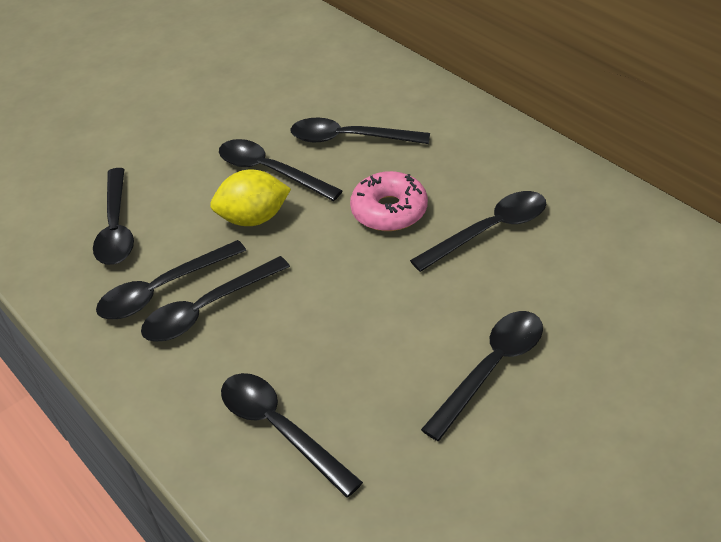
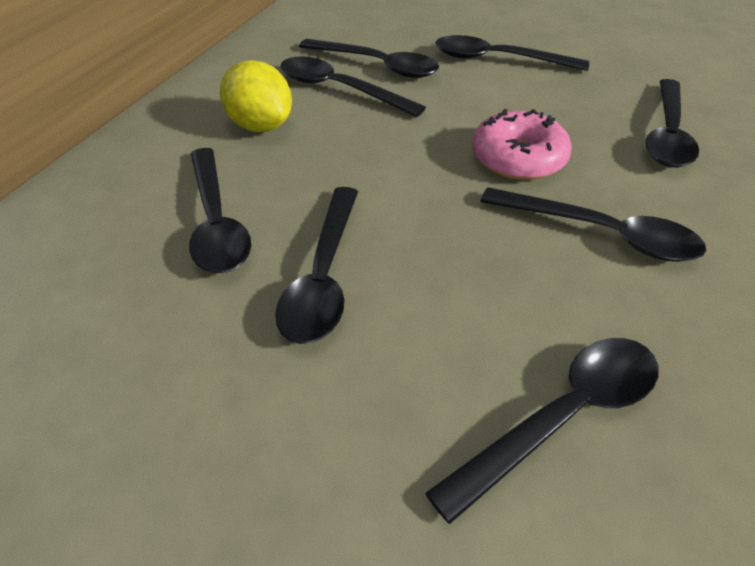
camera: 120 degrees left, 0 degrees up
(163, 289) = (615, 288): black spoon -> black spoon (377, 65)
(254, 218) = (428, 255): yellow lemon -> yellow lemon (260, 126)
(389, 210) = (345, 152): pink donut -> pink donut (518, 158)

